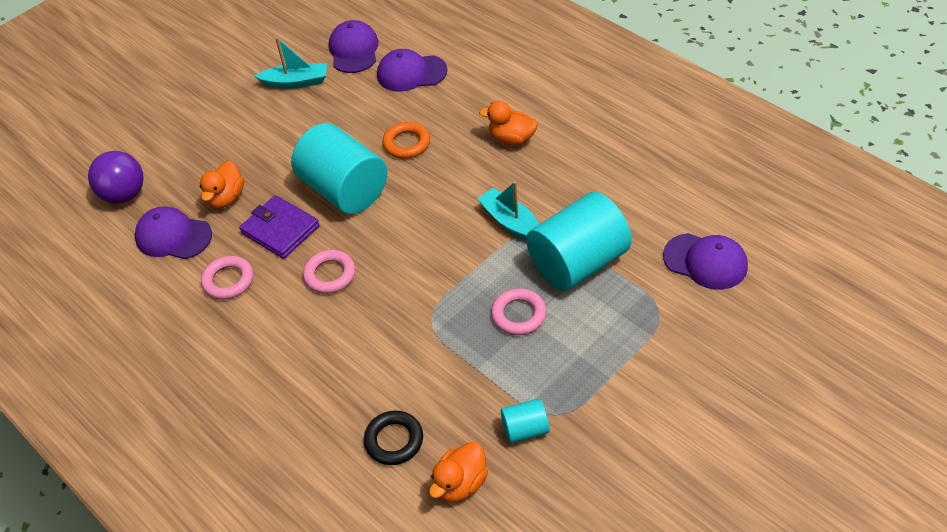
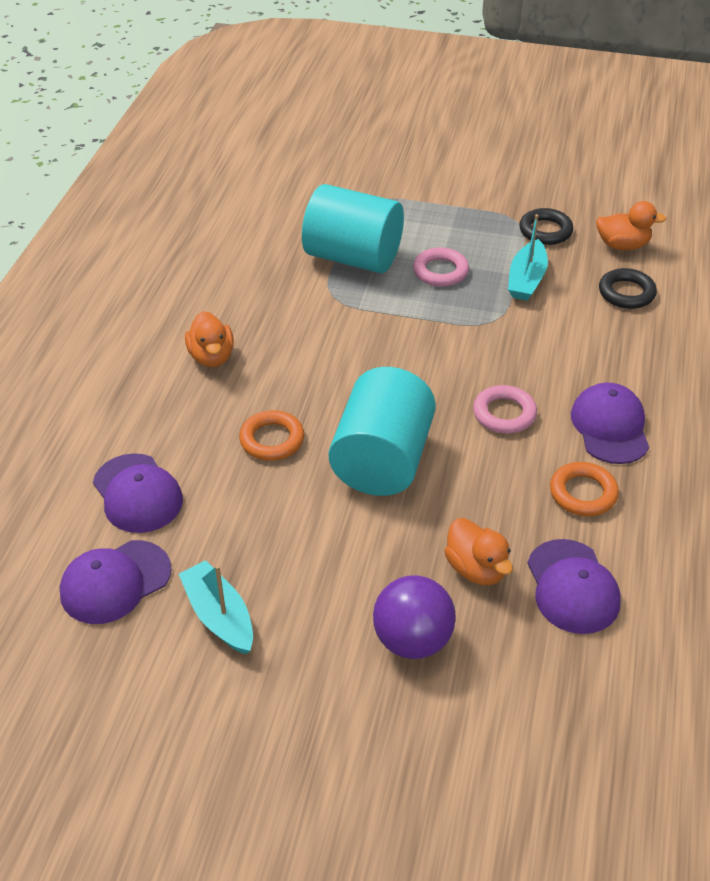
camera: 125 degrees left, 5 degrees down
(124, 195) = (557, 693): purple ball -> purple ball (412, 640)
(226, 198) = (476, 569): orange duck -> orange duck turned 75 degrees clockwise
(228, 280) = (583, 493): pink ring -> orange ring
(280, 229) = (481, 487): purple wallet -> none
(511, 222) = (335, 314): turquoise boat -> turquoise boat (526, 280)
(525, 429) = (545, 231): turquoise cylinder -> black ring
(705, 261) = (297, 192): purple cap -> purple cap (610, 427)

